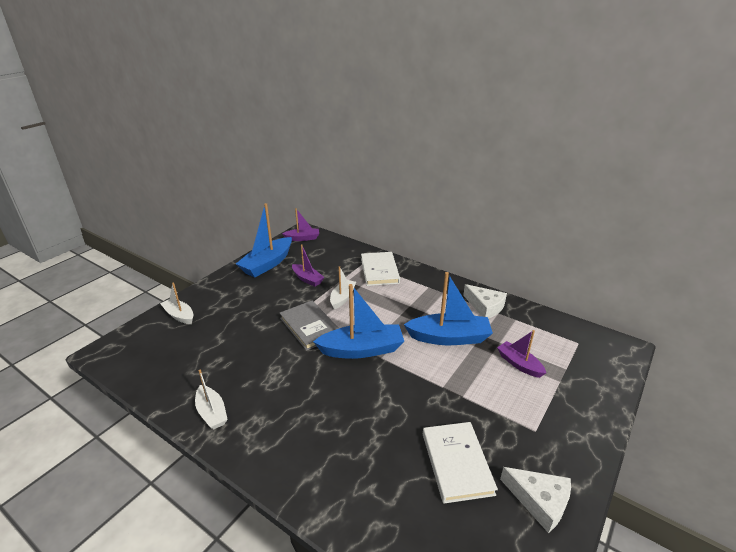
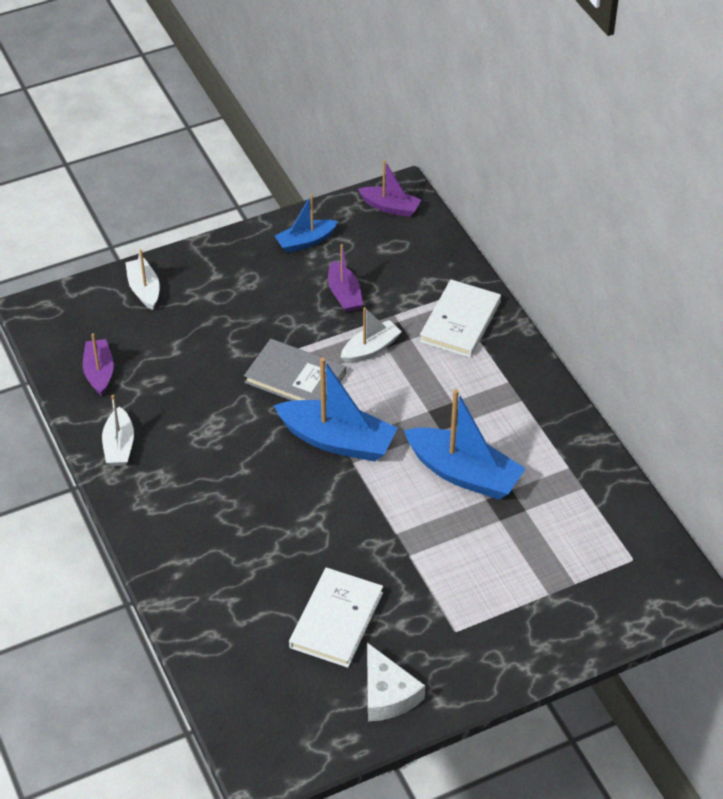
camera: 30 degrees right, 15 degrees up
(267, 264) = (305, 241): blue boat -> blue boat, size x0.58
(309, 327) = (295, 378): grey book -> grey book turned 60 degrees counterclockwise
(485, 306) = (560, 449): white cheese -> none
(519, 364) = (520, 550): purple boat -> purple boat (99, 372)

